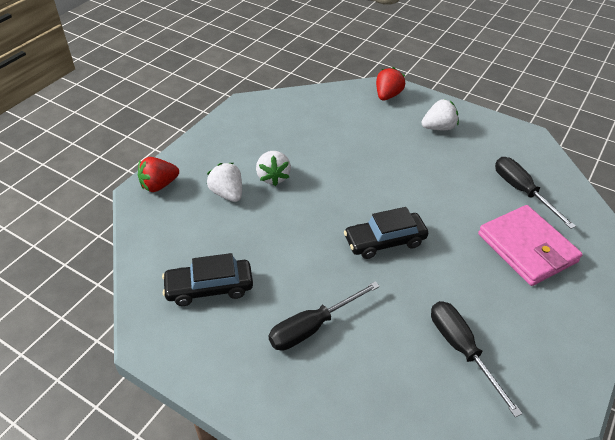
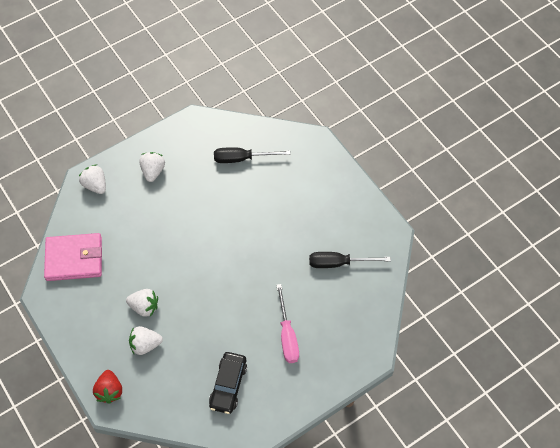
camera: 65 degrees left, 15 degrees up
(312, 327) = (287, 335): black screwdriver -> pink screwdriver
(384, 241) = (242, 263): black car -> none
(387, 96) = (95, 185): red strawberry -> white strawberry
(527, 248) = (288, 186): pink wallet -> pink wallet (74, 259)

